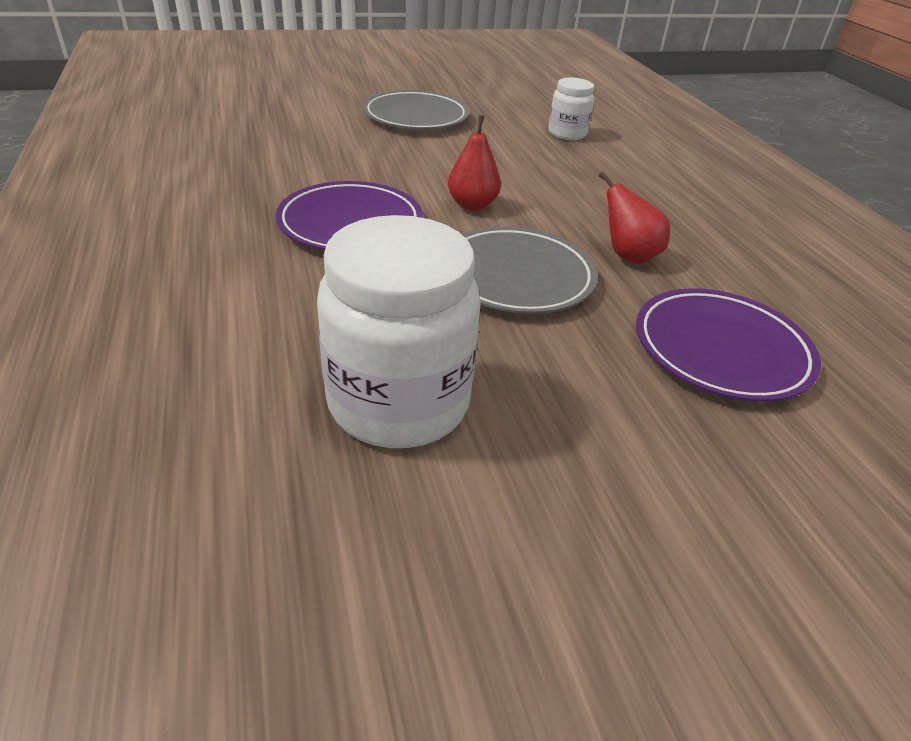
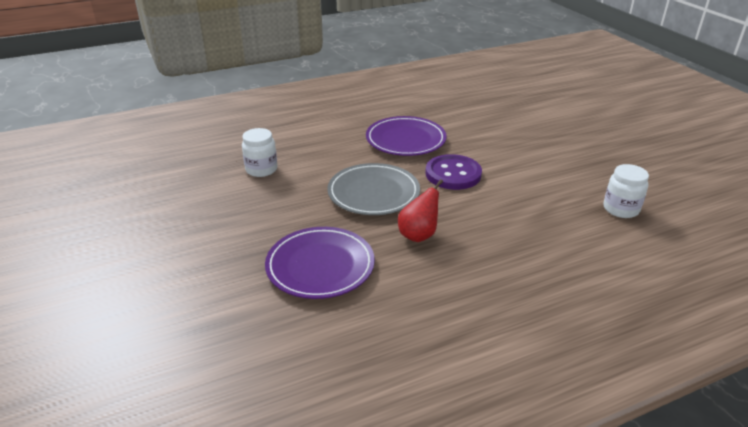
camera: 85 degrees right, 5 degrees down
(398, 402) = (261, 169): white jar -> white jar, size x0.53
(416, 117) = (581, 142): grey plate -> none
(472, 205) = (453, 174): red pear -> purple button

